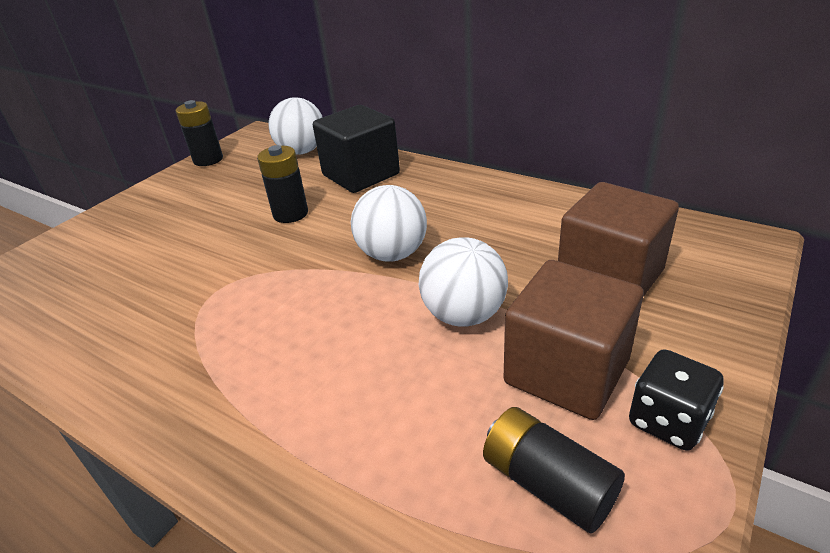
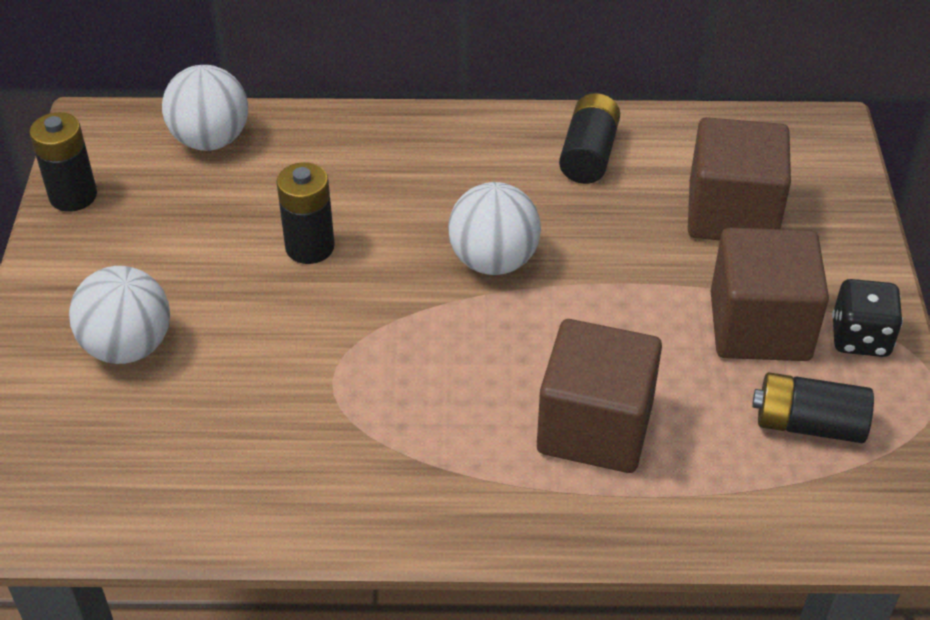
camera: 35 degrees left, 10 degrees up
(348, 397) = (595, 427): none -> brown cube
(361, 175) = (341, 157): black cube -> none
(464, 315) = (629, 305): white ball -> white ball (128, 347)
(523, 210) = (588, 154): none -> black battery

